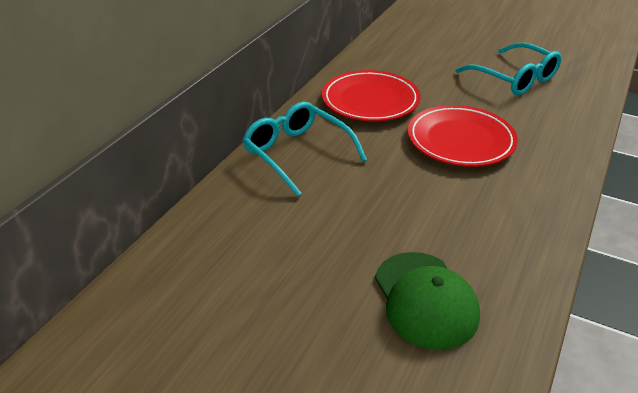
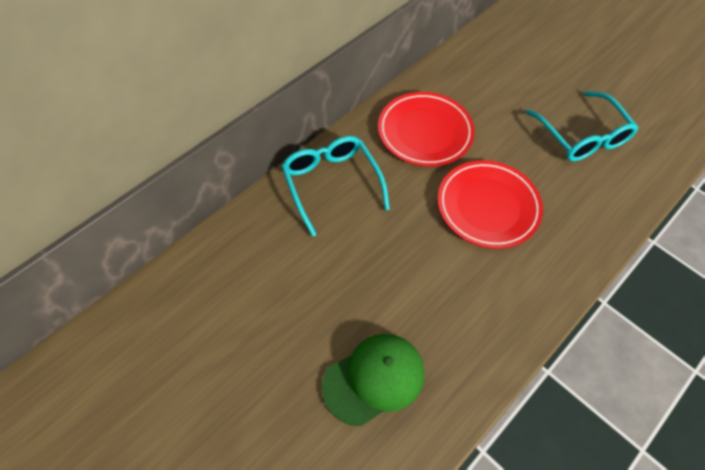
camera: 15 degrees right, 20 degrees up
(425, 299) = (374, 379): green cap -> green cap turned 120 degrees counterclockwise

